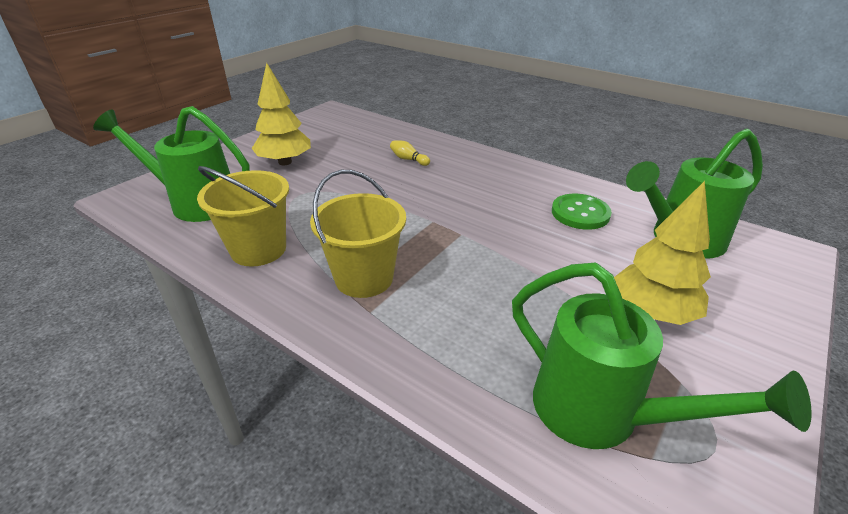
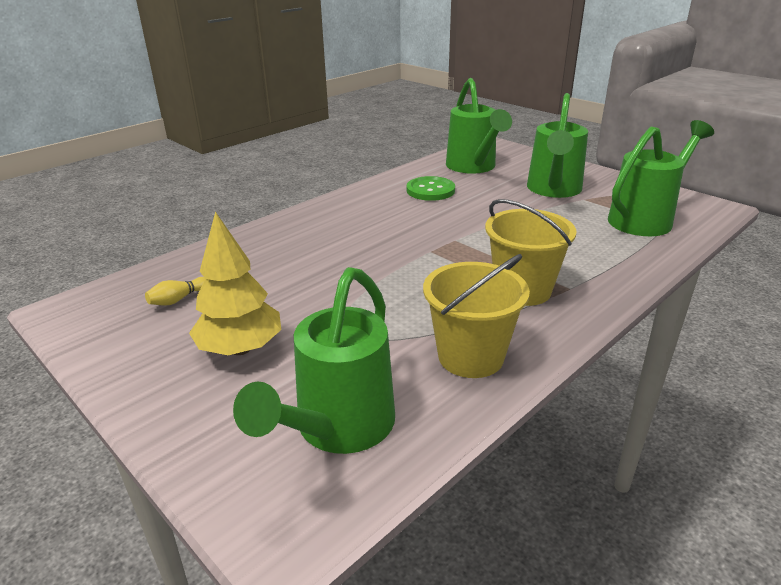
camera: 80 degrees left, 5 degrees down
(408, 159) = (288, 255): yellow bowling pin -> yellow bowling pin (178, 299)
(651, 312) = (553, 190): yellow tree -> green watering can

